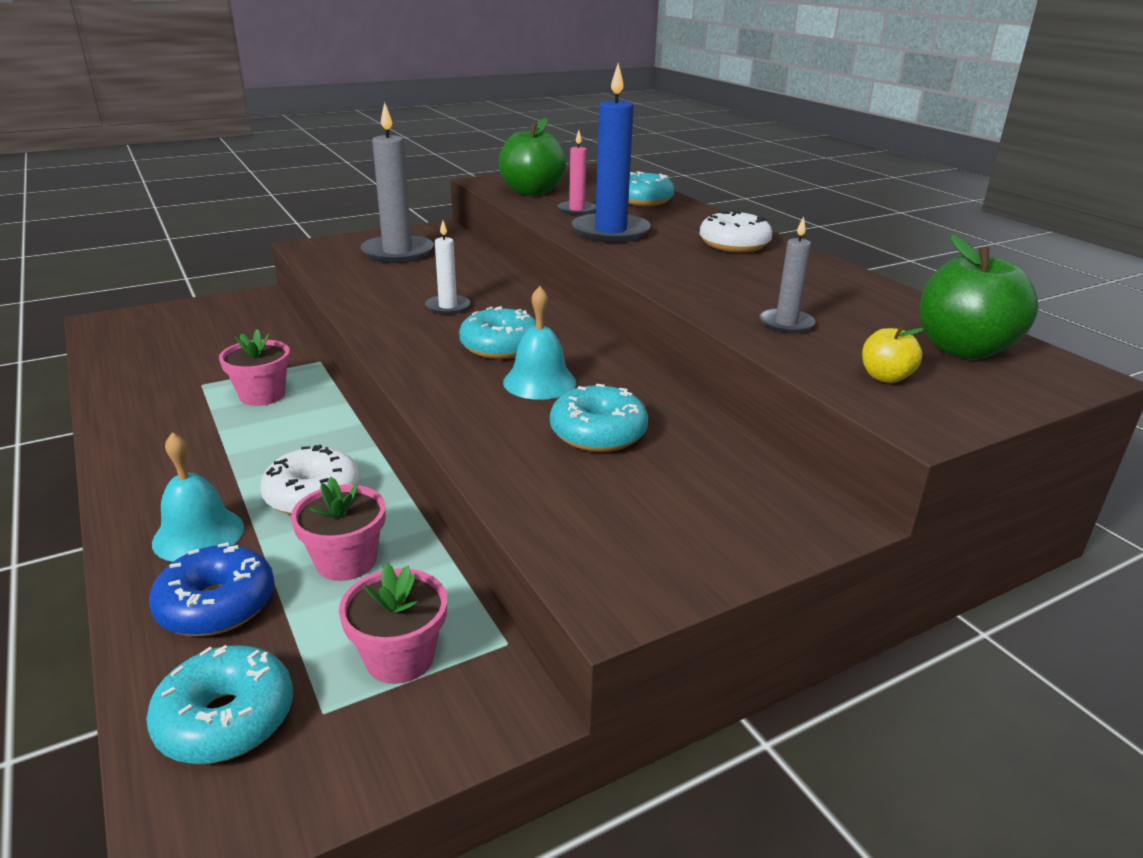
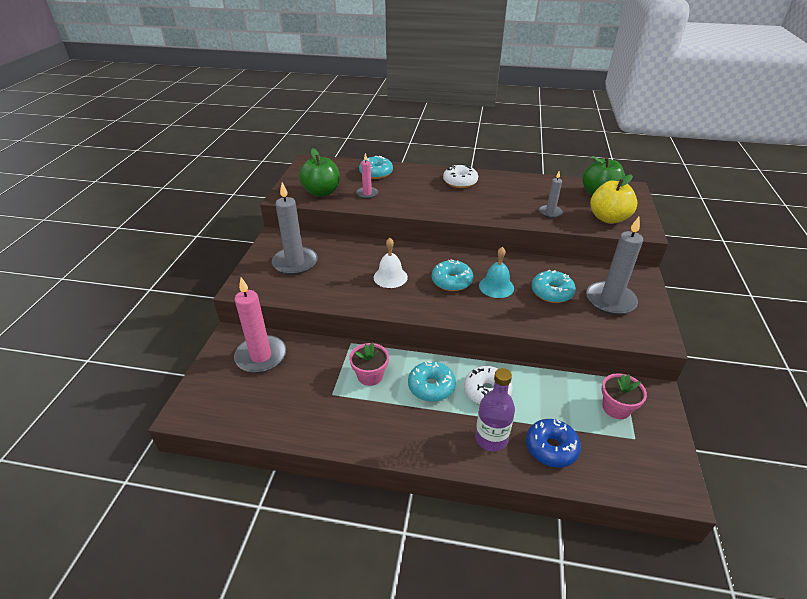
camera: 50 degrees left, 10 degrees up
(198, 534) = (491, 438): turquoise bell -> purple bottle
(226, 719) = (625, 466): turquoise donut -> turquoise donut (431, 387)
(235, 323) = (261, 356): none -> pink candle
(346, 561) = (546, 400): pink flower pot -> none
(448, 307) = (390, 277): white candle -> white bell
(610, 232) = (409, 200): blue candle -> none
(668, 501) = (610, 300): none -> grey candle
(885, 377) = (608, 218): yellow apple -> yellow apple, size x2.01

